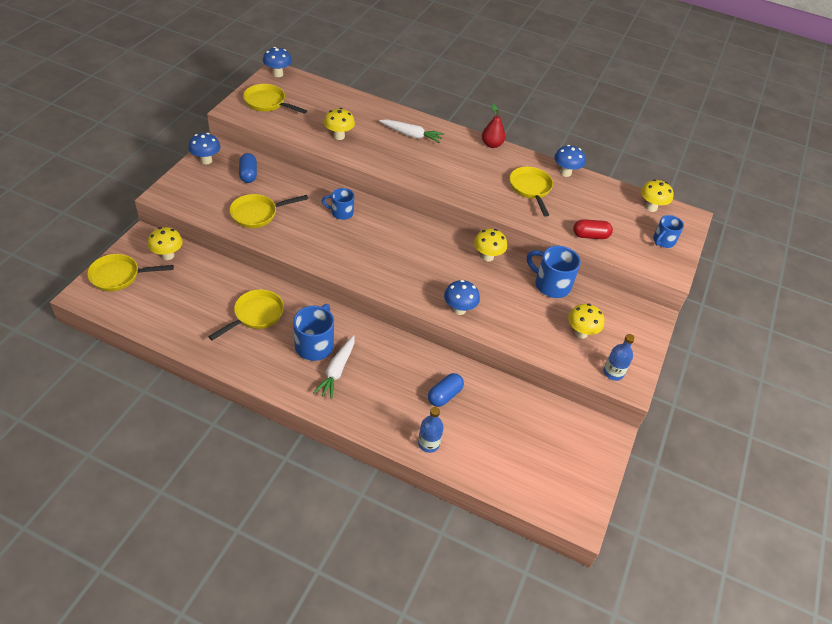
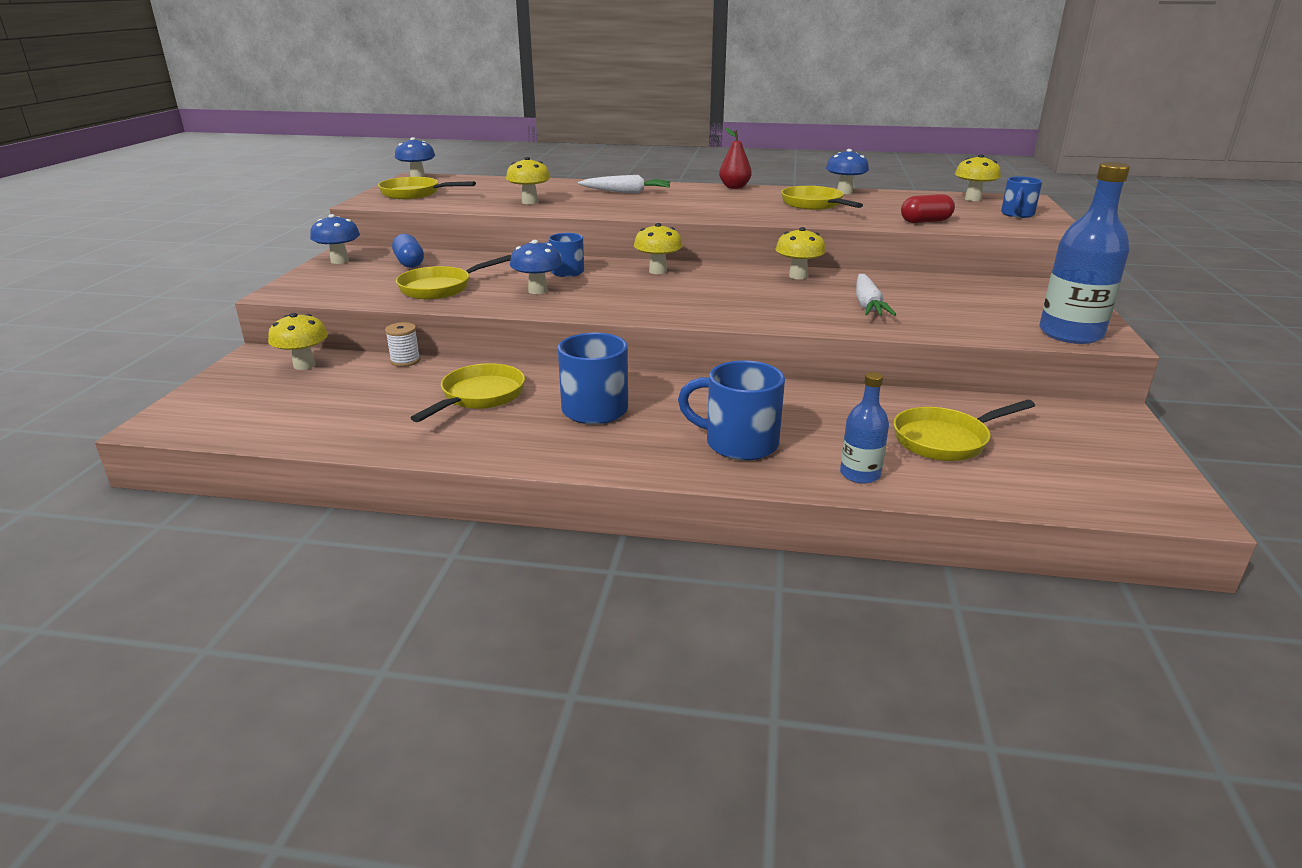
camera: 10 degrees left, 20 degrees down
(119, 276) = (224, 396): yellow pan -> yellow pan (946, 440)
(225, 266) = (405, 361): none -> white spool
(337, 371) = (649, 427): white carrot -> white carrot (867, 305)
(444, 395) = (839, 421): blue capsule -> none
(459, 309) = (801, 318): blue mushroom -> blue mushroom (538, 291)
(551, 285) = (904, 283): blue mug -> blue mug (738, 443)
(581, 333) = (987, 311): yellow mushroom -> yellow mushroom (658, 271)
(613, 373) = (1070, 334): blue bottle -> blue bottle, size x1.82

